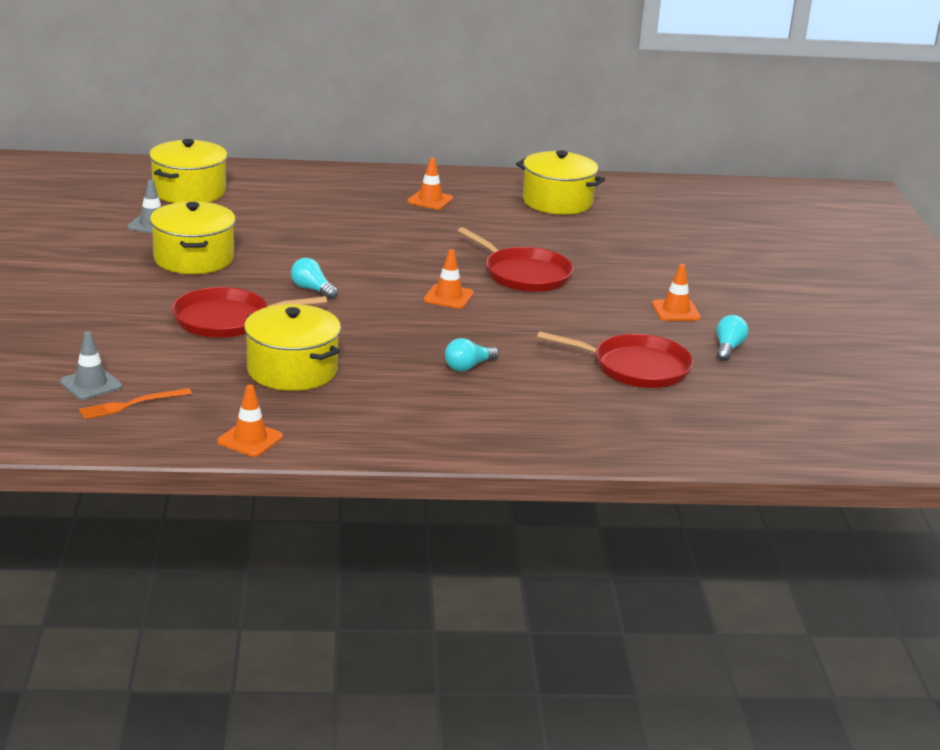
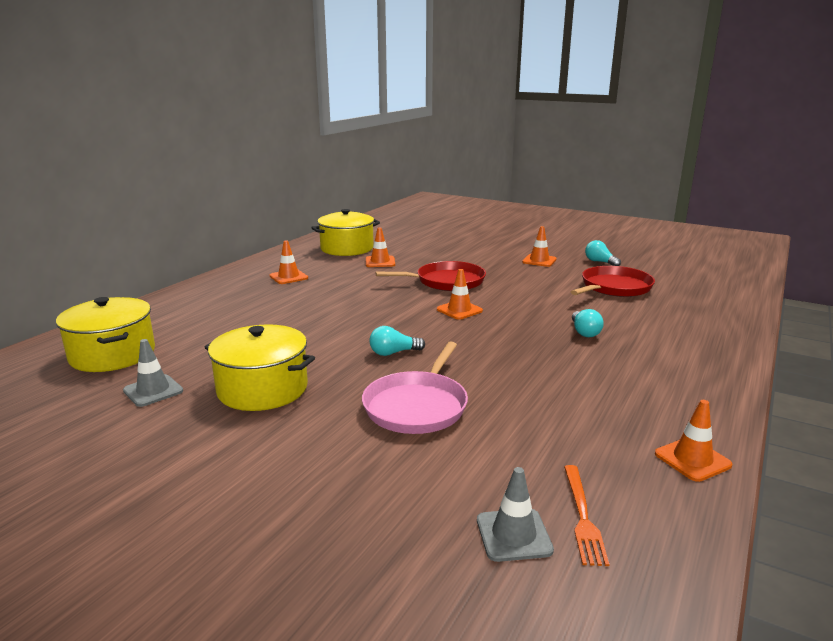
camera: 55 degrees left, 5 degrees down
(227, 320) = (417, 406): red pan -> pink pan
(292, 370) = (550, 401): yellow pot -> none
(537, 229) = (380, 262): none -> orange traffic cone

